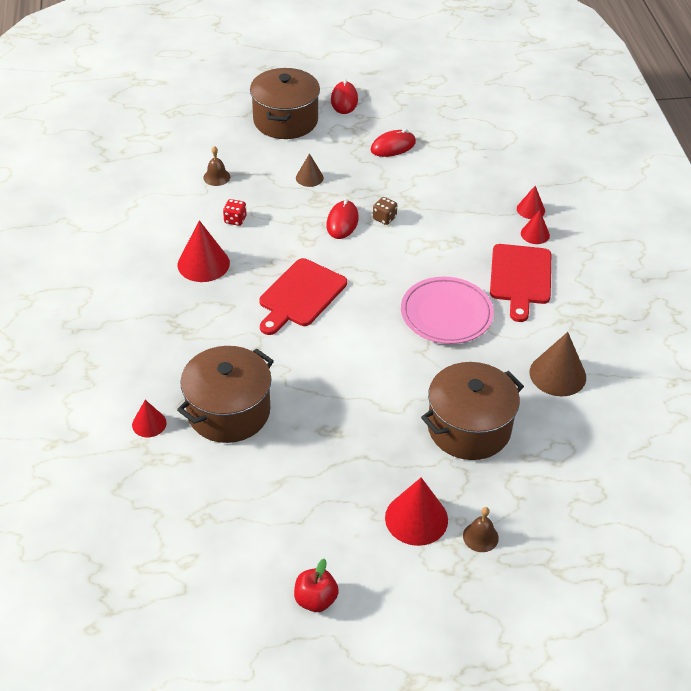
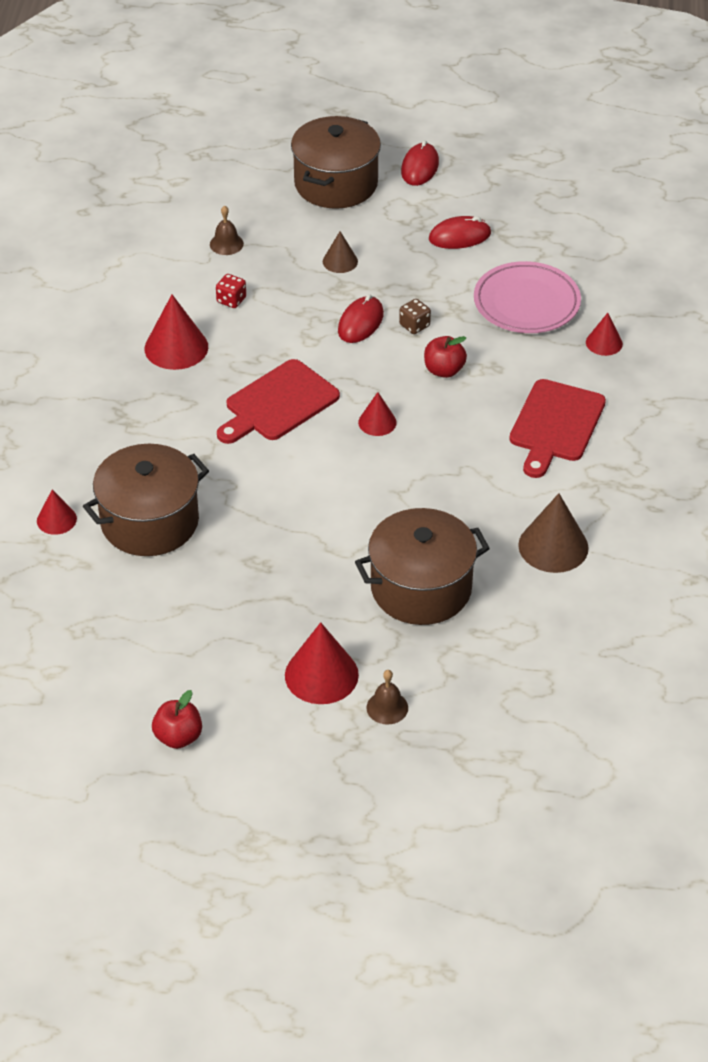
camera: 15 degrees right, 0 degrees up
(420, 249) = (444, 370): none -> red apple
(446, 314) = (446, 454): pink plate -> pink plate (526, 303)
(535, 234) = (596, 374): red cone -> red cone (377, 422)

